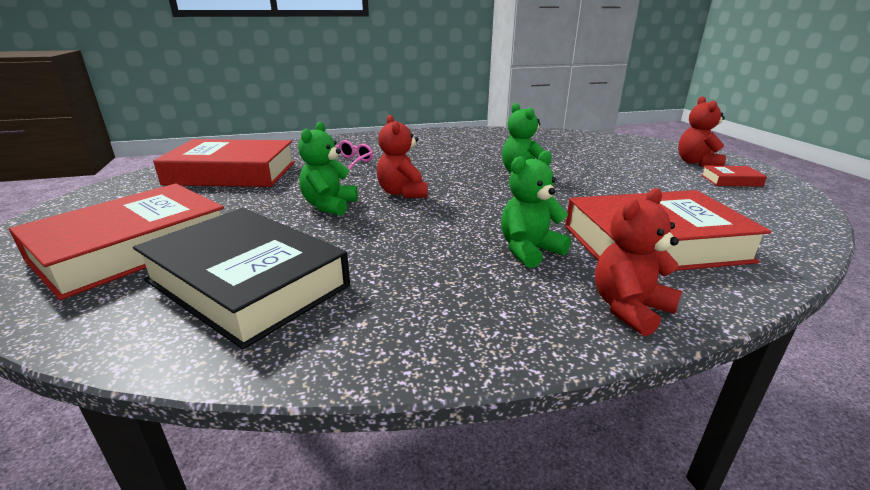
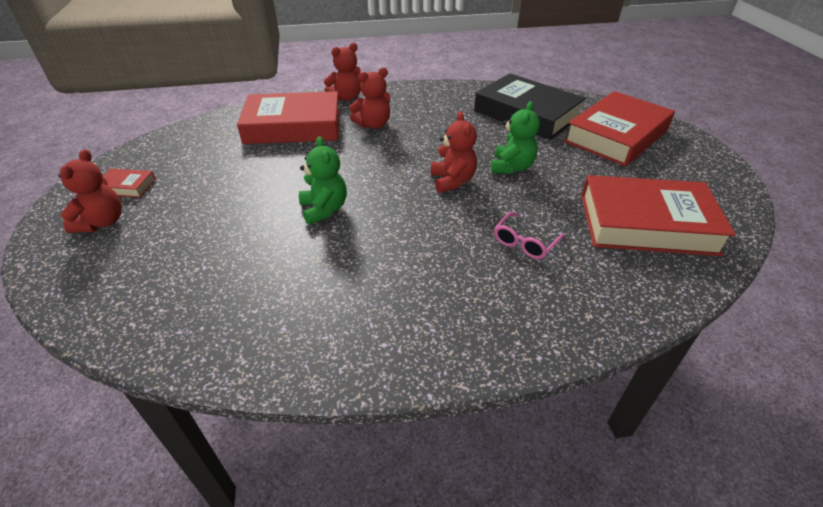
camera: 175 degrees left, 15 degrees up
(529, 250) = (373, 125): green teddy bear -> red teddy bear

